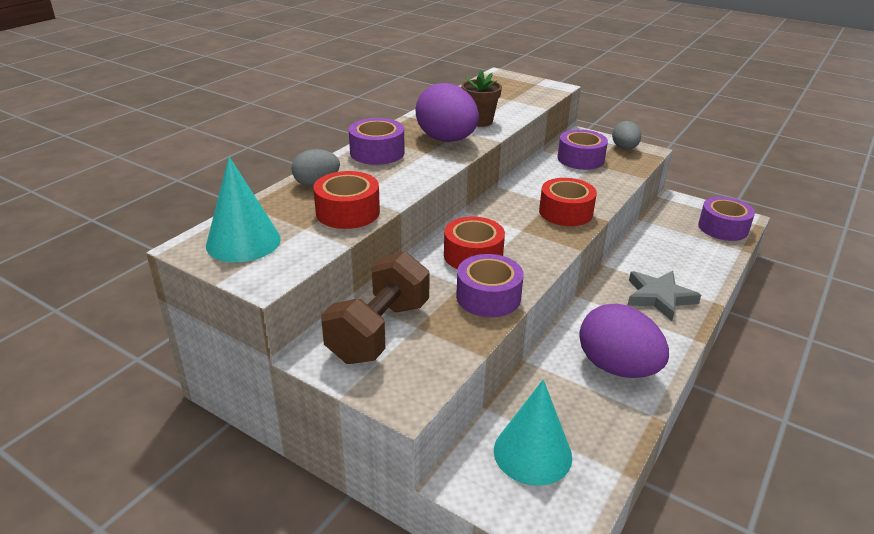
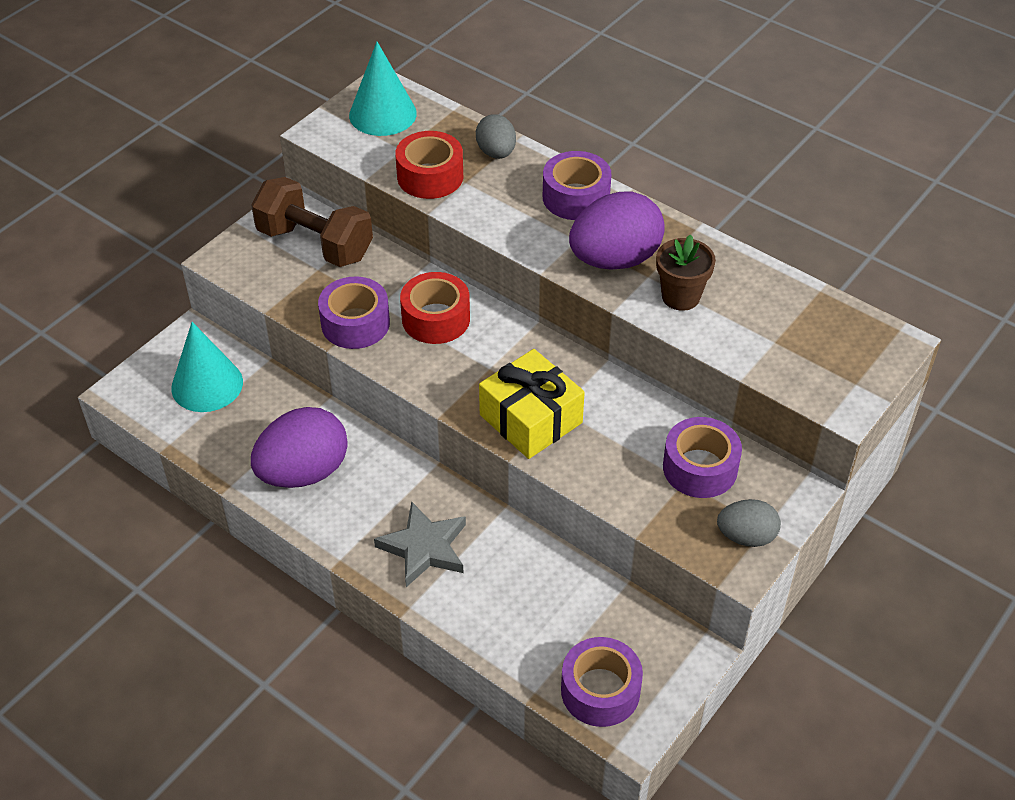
camera: 95 degrees right, 15 degrees up
(565, 212) = (531, 419): red tape -> yellow gift

